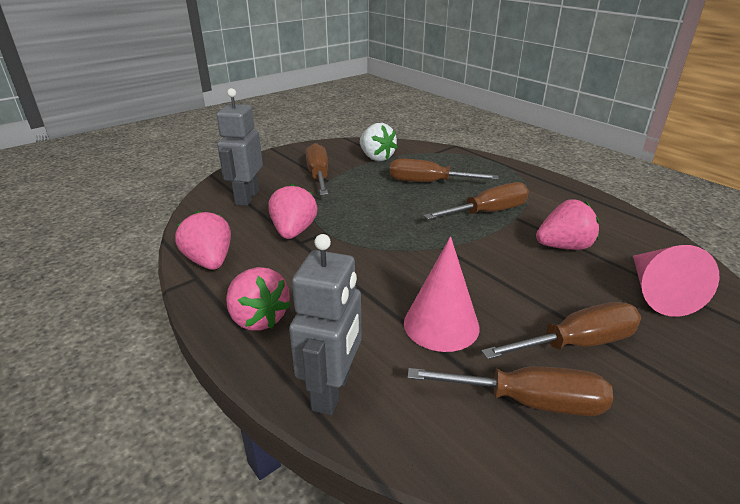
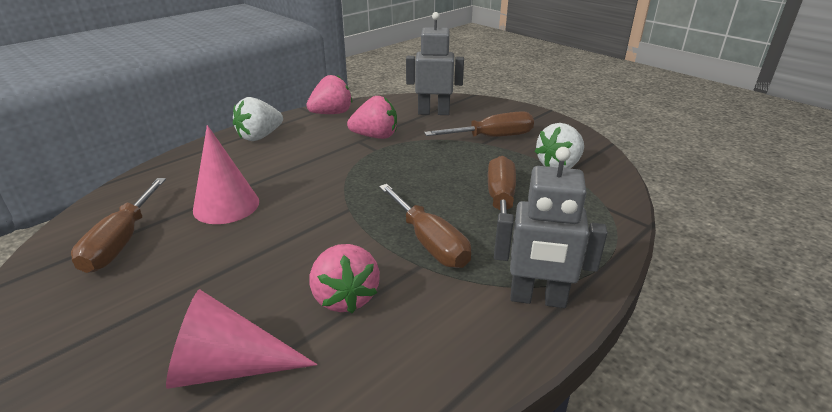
camera: 85 degrees right, 0 degrees up
(258, 318) = (260, 136): pink strawberry -> white strawberry
(332, 391) = (178, 166): grey robot -> grey robot (537, 299)
(577, 343) = (170, 278): brown screwdriver -> none

